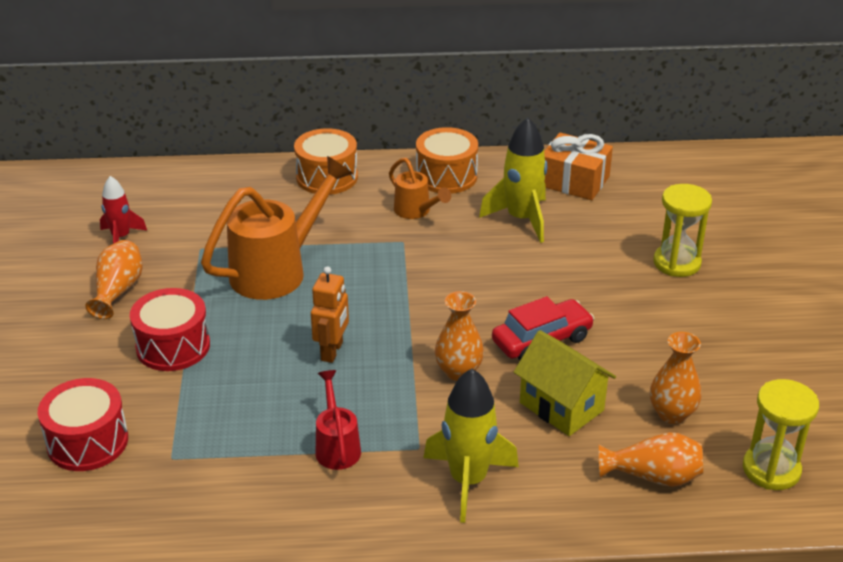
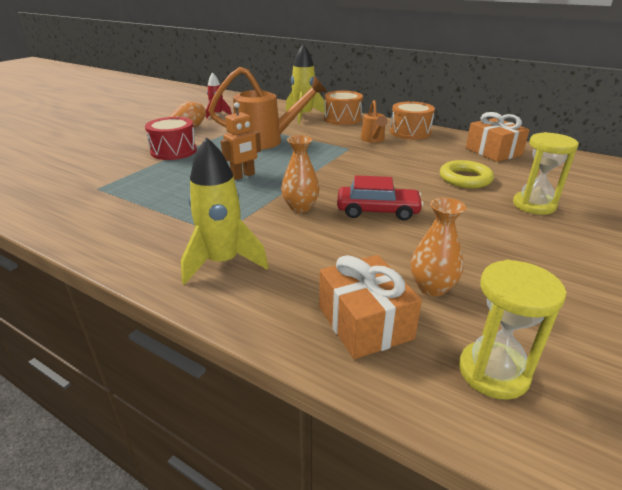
camera: 35 degrees right, 5 degrees down
(87, 442) = (77, 170): red drum -> none
(337, 446) = (178, 214): red watering can -> none
(521, 219) = (436, 157): yellow rocket -> yellow rocket (303, 116)
(561, 406) = (345, 249): yellow house -> none
(583, 246) = (465, 179): none -> yellow ring
(653, 476) = (365, 323): orange vase -> orange gift

